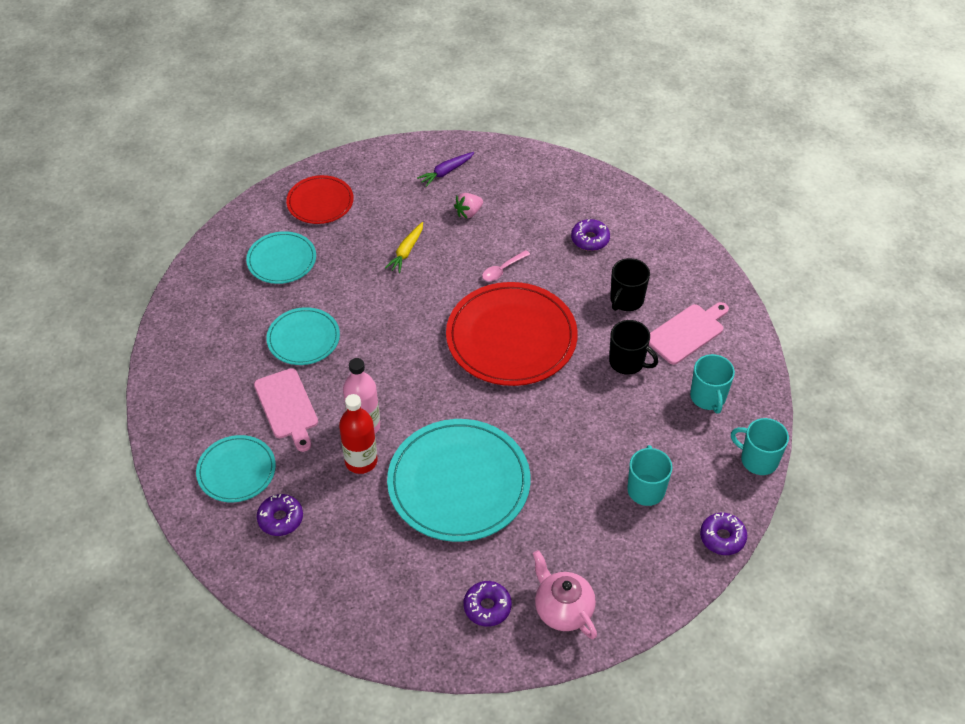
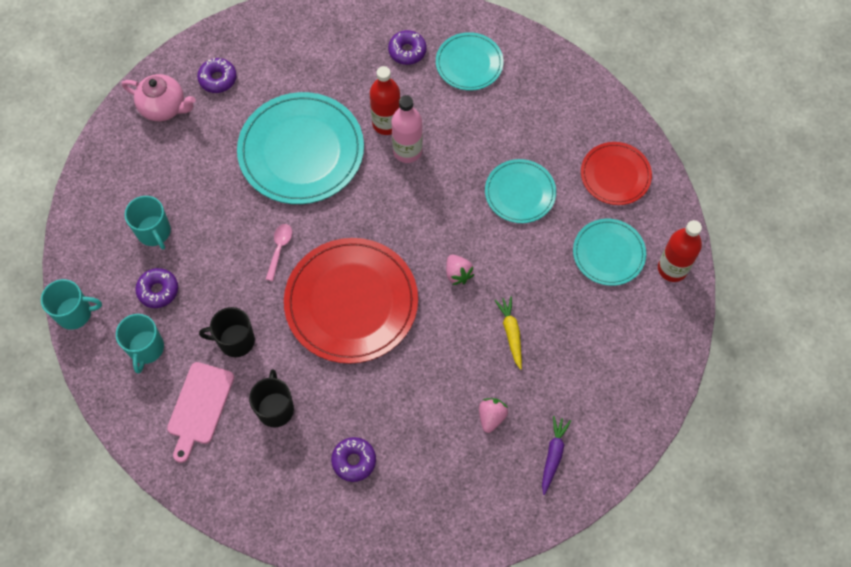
camera: 145 degrees right, 15 degrees up
(247, 226) = (672, 268): none -> red bottle
(287, 407) = (478, 130): pink cutting board -> none
(320, 202) = (635, 337): red plate -> red plate (615, 175)
(409, 310) = (458, 274): none -> pink strawberry
(502, 270) = (410, 369): pink spoon -> pink spoon (279, 249)
(708, 397) = (146, 348): turquoise mug -> turquoise mug turned 135 degrees counterclockwise
(722, 537) = (74, 228): purple donut -> purple donut (158, 290)

